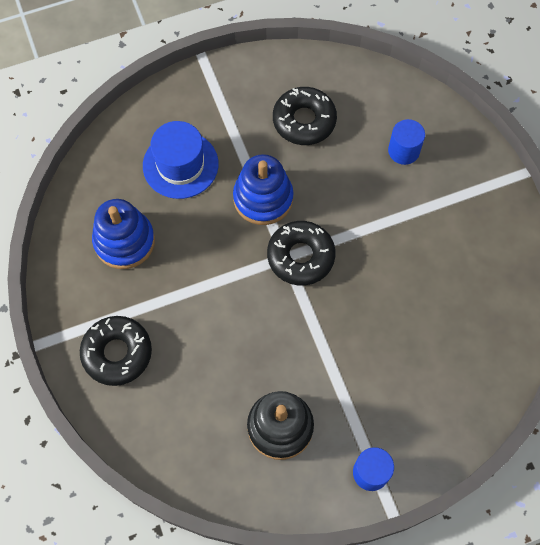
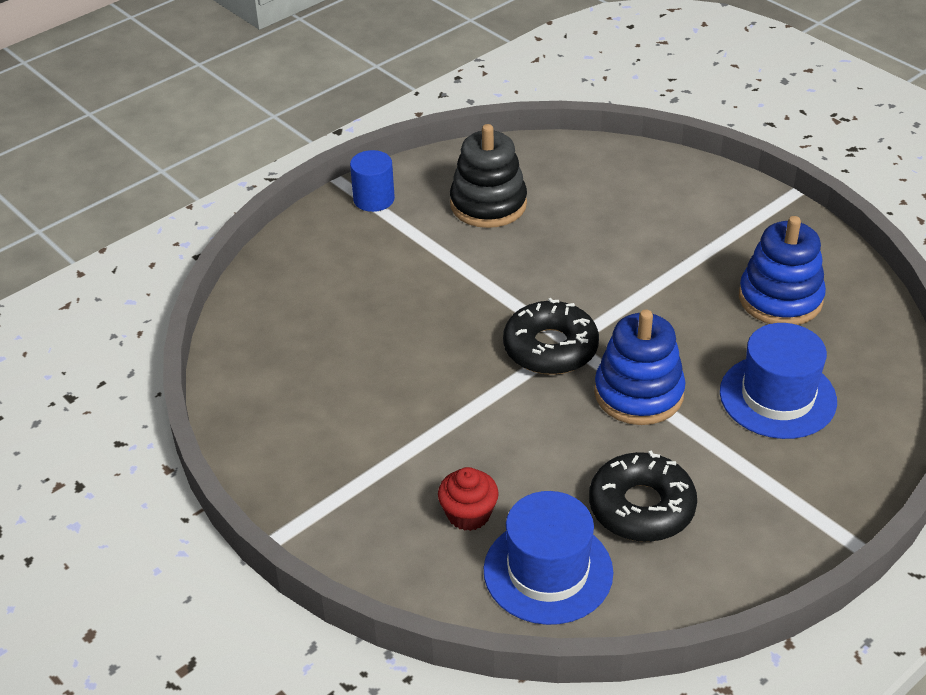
camera: 160 degrees right, 25 degrees down
(117, 353) = (704, 208): black donut -> none
(374, 101) = (548, 571): none -> blue hat
(403, 151) = (468, 514): blue cylinder -> red cupcake

